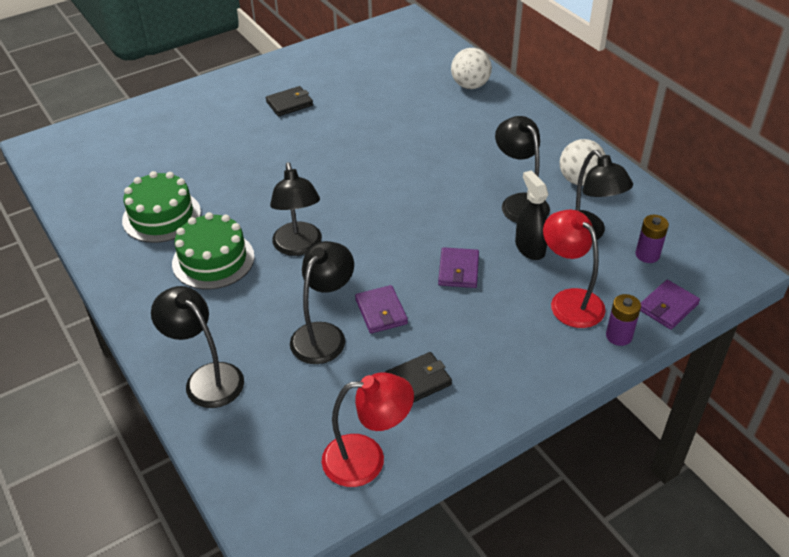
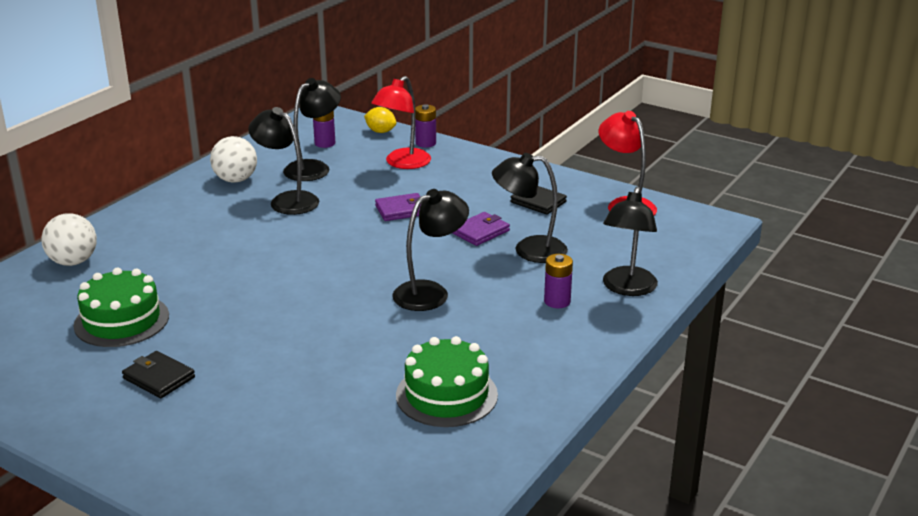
camera: 115 degrees left, 15 degrees down
(213, 260) = (488, 334): green cake -> green cake (121, 320)
(225, 319) = (557, 301): none -> purple battery
(519, 203) = (287, 200): black lamp -> black lamp turned 90 degrees clockwise
(530, 248) = (349, 186): black spray bottle -> none
(667, 307) = (380, 131): purple wallet -> yellow lemon

